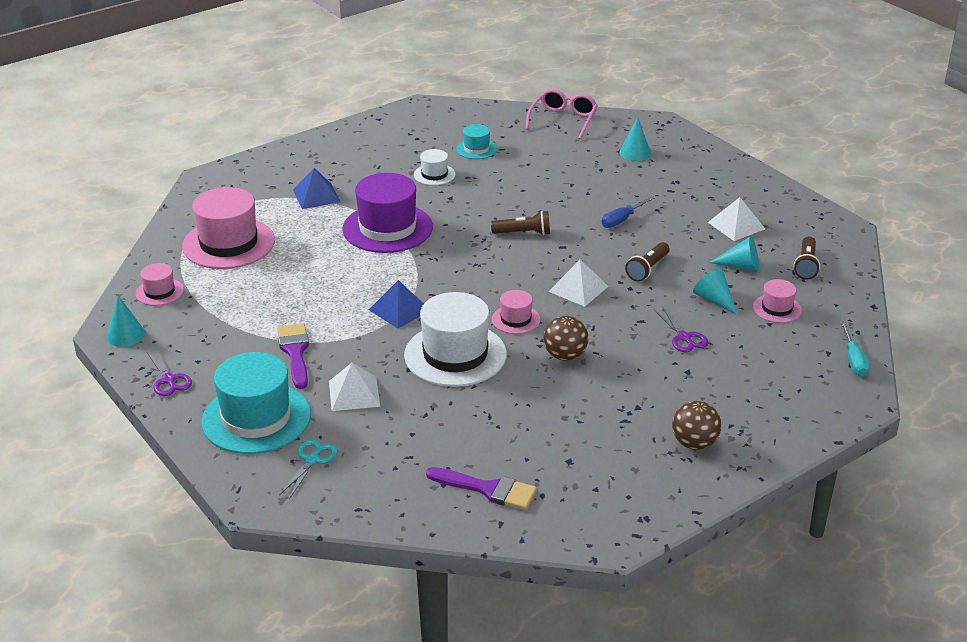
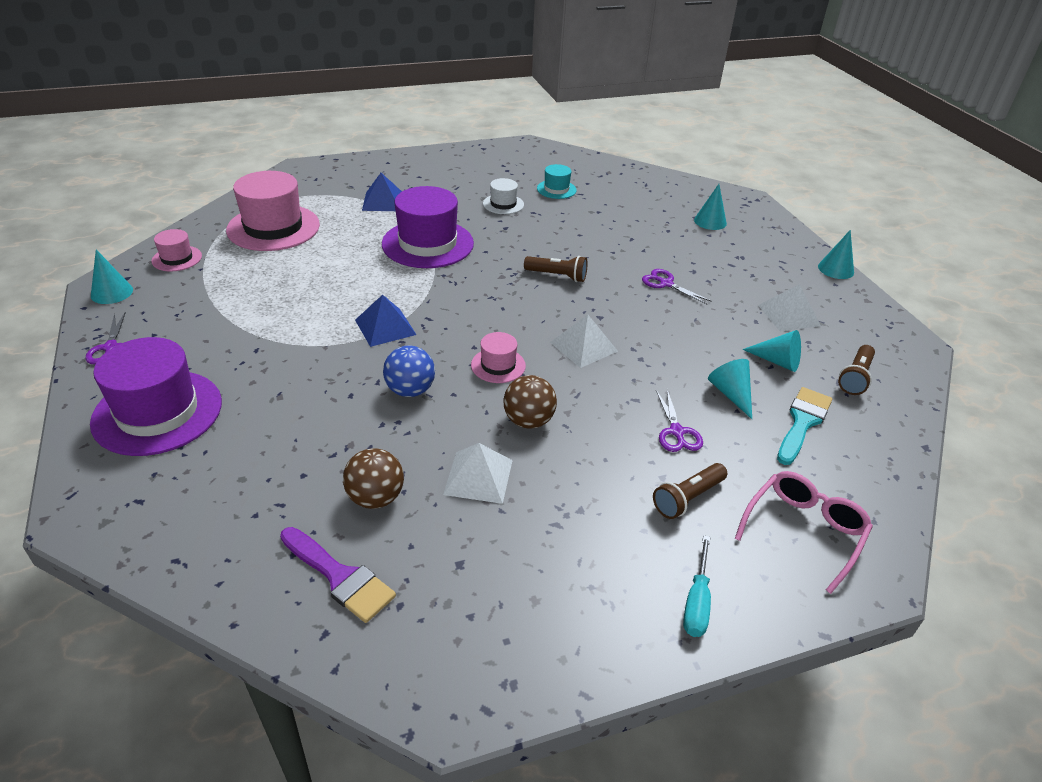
camera: 15 degrees right, 5 degrees up
(256, 418) = (157, 412): turquoise hat -> purple hat
(295, 352) = (252, 348): purple brush -> none
(312, 460) = (174, 479): turquoise scissors -> none
(354, 393) = (276, 409): white pyramid -> white pyramid (478, 477)
(455, 355) = (410, 390): white hat -> blue ball
(563, 120) = (653, 179): pink glasses -> pink glasses (804, 531)
(622, 220) = (666, 284): blue screwdriver -> purple scissors
(647, 269) = (669, 341): brown flashlight -> brown flashlight (687, 498)
(694, 443) = (628, 582): brown ball -> brown ball (375, 498)
(761, 176) = (835, 269): none -> turquoise cone
(777, 308) = (802, 422): pink hat -> turquoise brush
(854, 360) = (880, 515): turquoise screwdriver -> turquoise screwdriver (696, 602)

